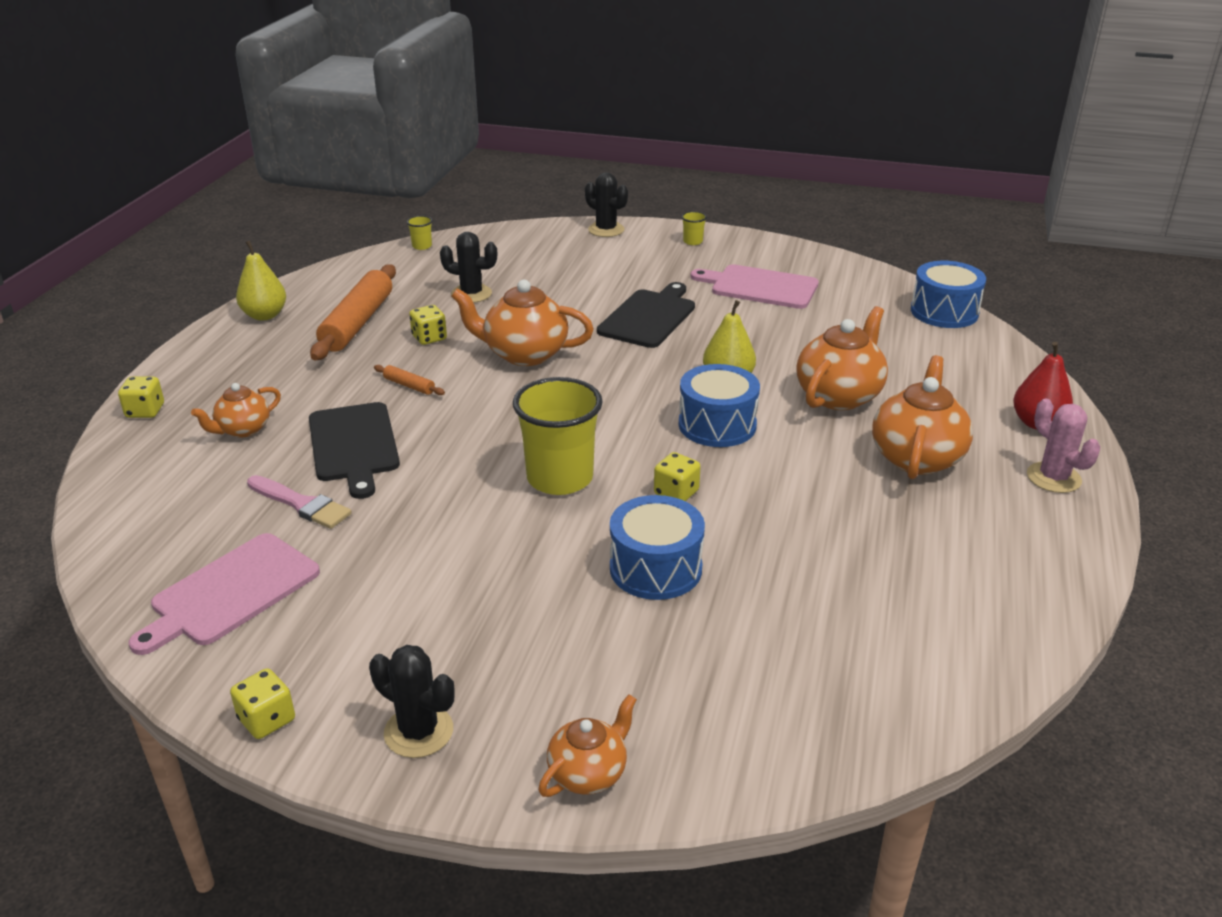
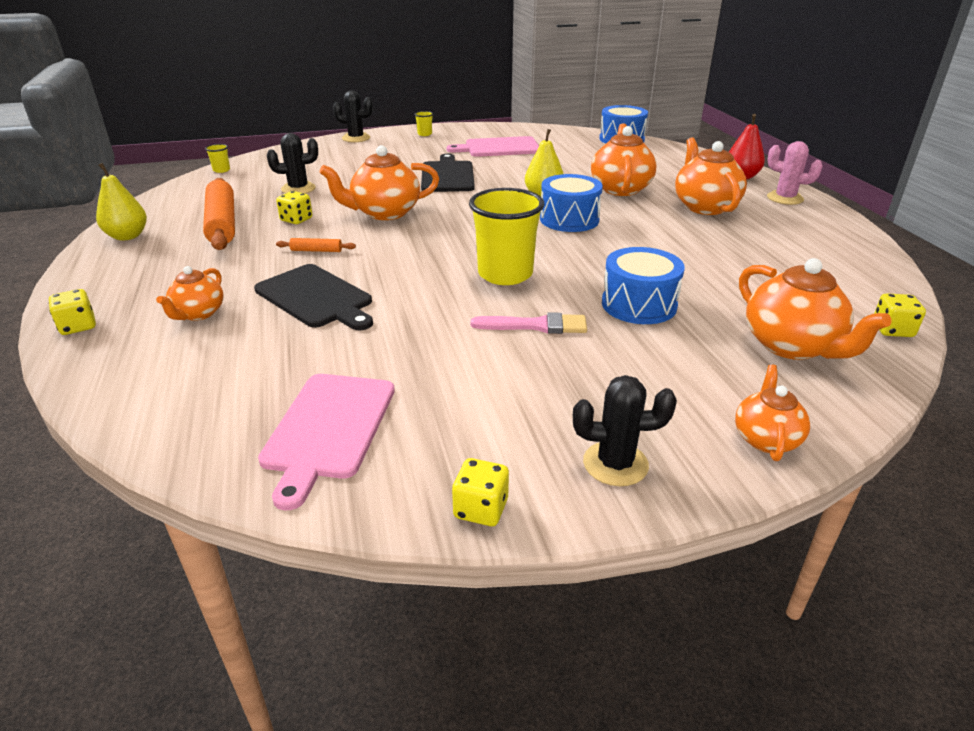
camera: 30 degrees left, 0 degrees up
(301, 504) = (318, 348): pink brush -> pink brush (536, 326)
(676, 493) = (593, 261): yellow dice -> yellow dice (892, 330)
(761, 686) = (792, 346): none -> orange teapot

